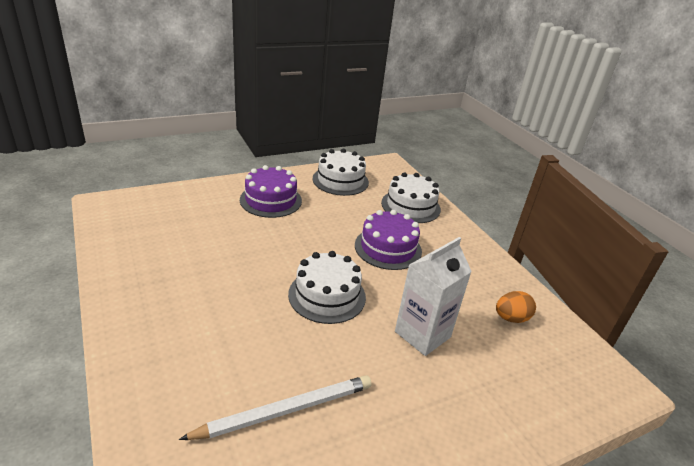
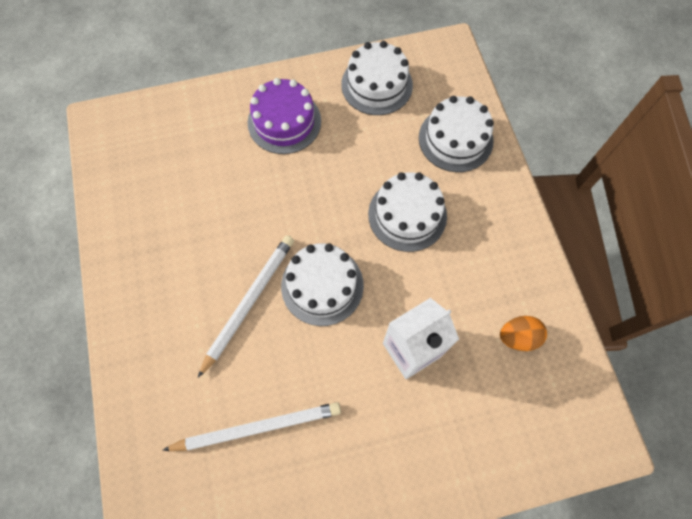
camera: 15 degrees right, 35 degrees up
(259, 311) = (248, 302): none -> white pencil
(388, 248) = (407, 215): purple cake -> white cake

